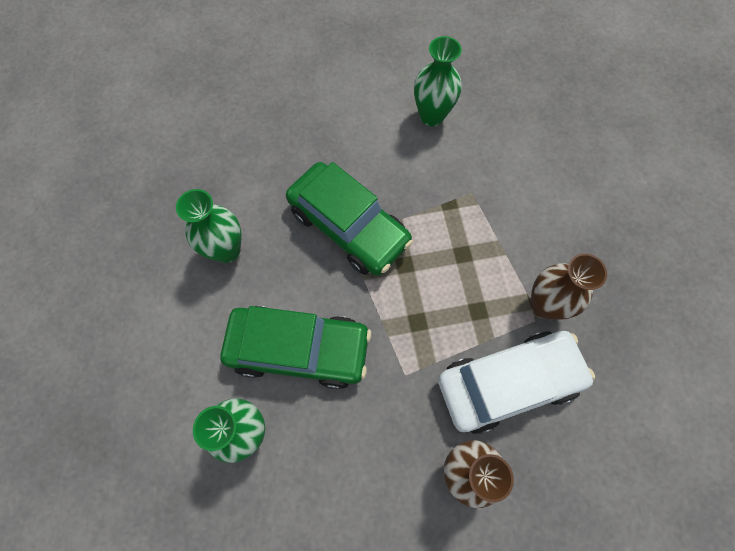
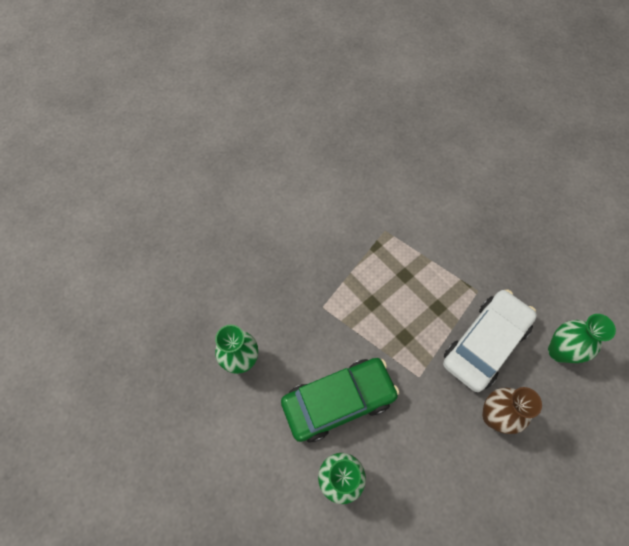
camera: 30 degrees left, 5 degrees down
(349, 226) = (318, 297): green car -> none
(431, 116) = (325, 191): green vase -> green vase (559, 351)
(544, 305) = (475, 281): brown vase -> none

